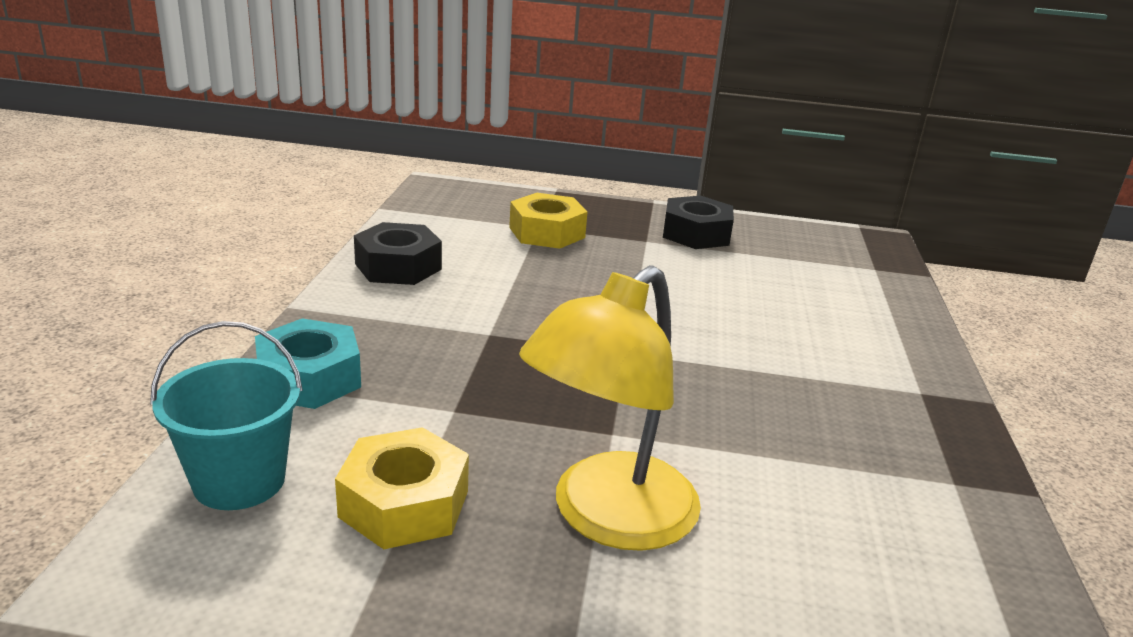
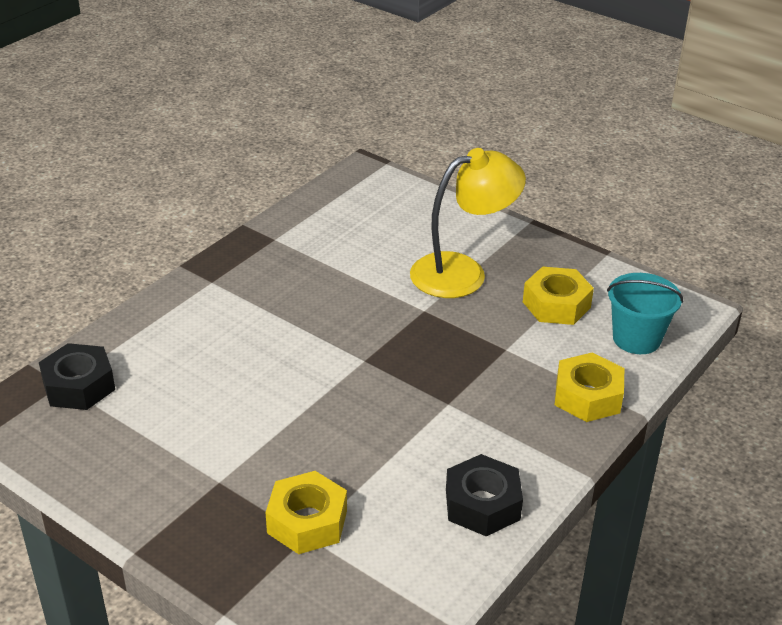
camera: 150 degrees left, 10 degrees up
(309, 378) = (587, 396): turquoise nut -> yellow nut
(696, 234) = (159, 476): black nut -> black nut (79, 386)

